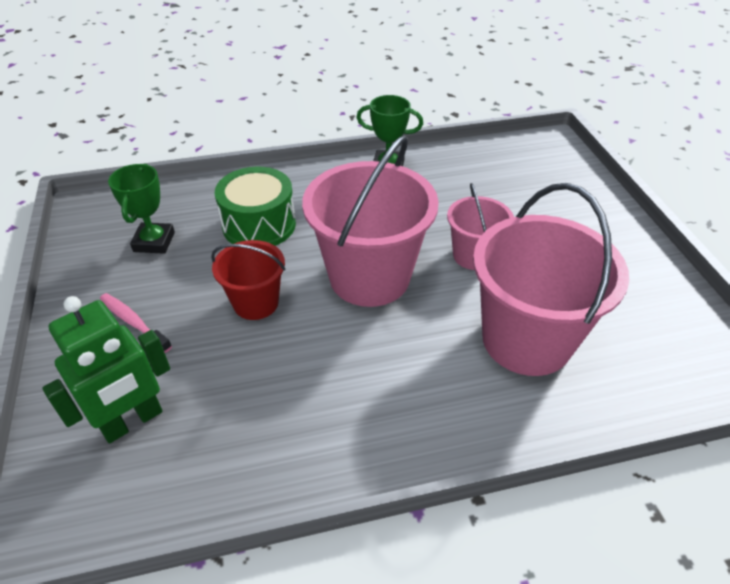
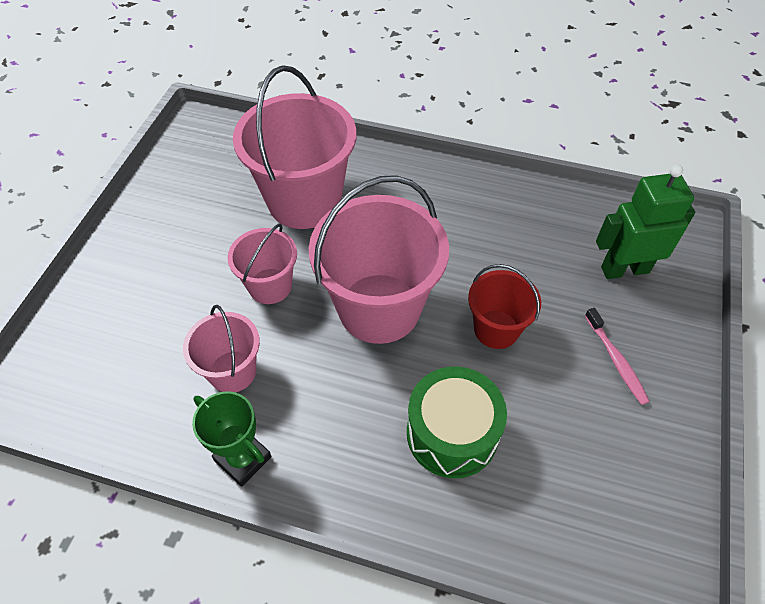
camera: 150 degrees left, 10 degrees up
(154, 242) = (581, 466): green trophy -> none
(440, 198) = (232, 371): none -> pink bucket

